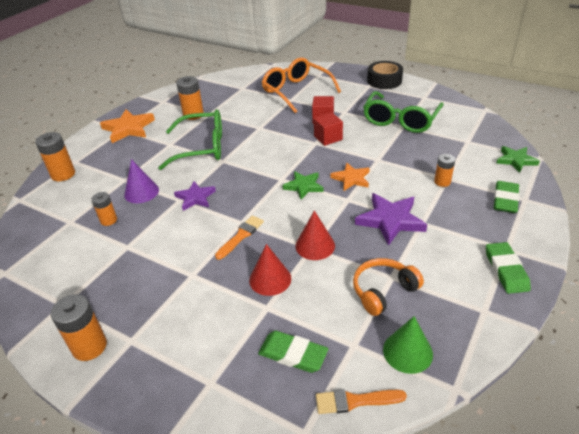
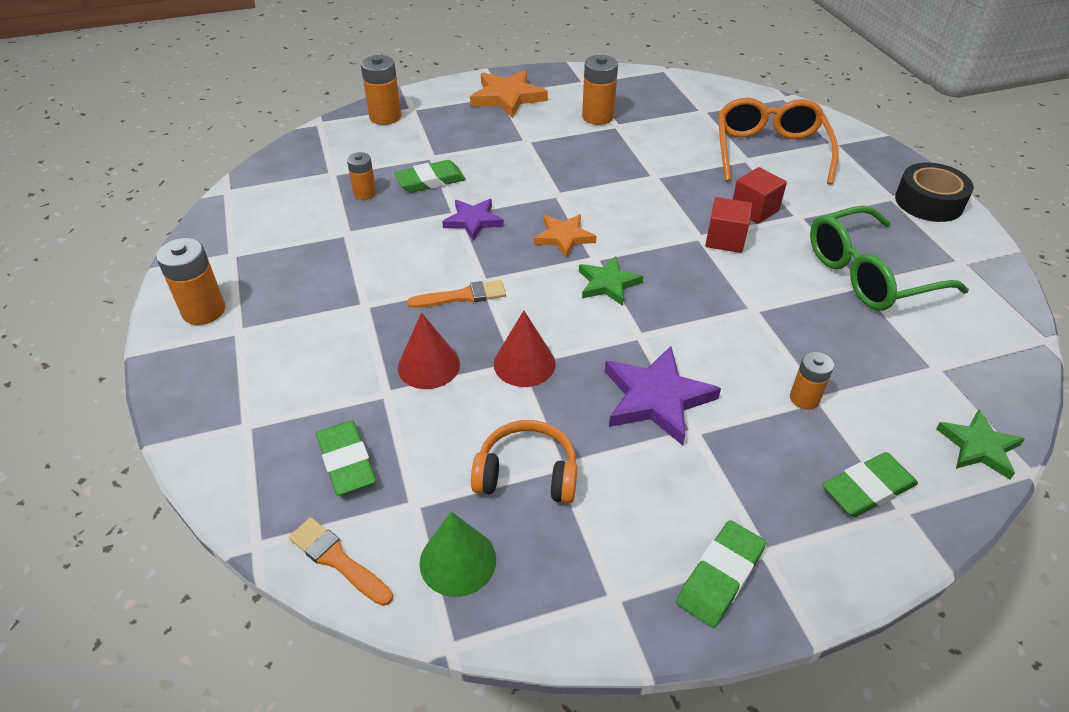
camera: 40 degrees right, 5 degrees up
(141, 192) = (430, 181): purple cone -> green eraser
(202, 147) = (555, 164): green glasses -> none
(351, 178) = (681, 312): orange star -> orange star (564, 237)

